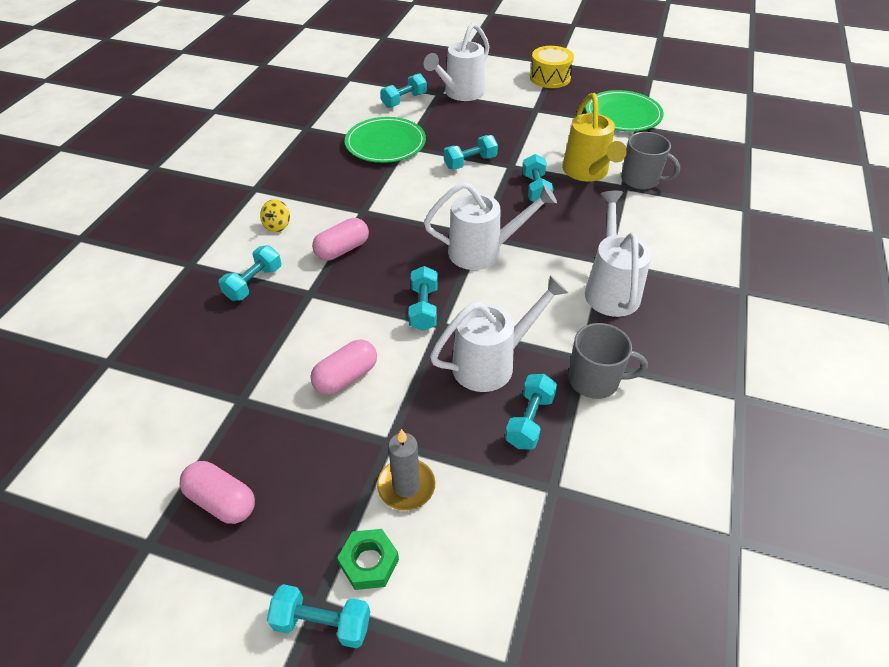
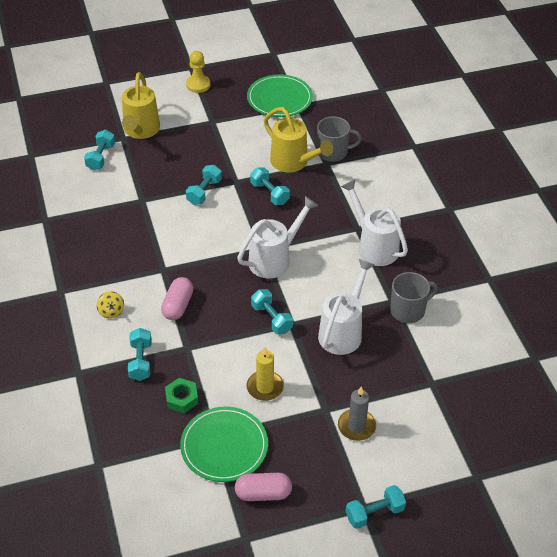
camera: 35 degrees left, 0 degrees up
(346, 377) = (265, 387): pink capsule -> yellow candle
(369, 562) = (372, 473): green nut -> green nut (182, 398)
(385, 143) = (124, 204): green plate -> green plate (224, 446)
(460, 93) = (140, 131): white watering can -> yellow watering can
(529, 420) = (391, 354): turquoise dumbbell -> none
(550, 78) = (198, 85): yellow drum -> yellow pawn

